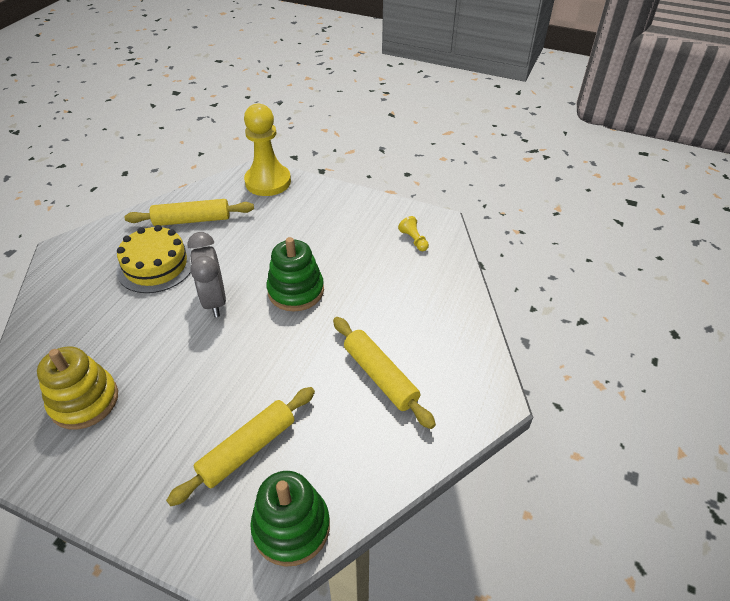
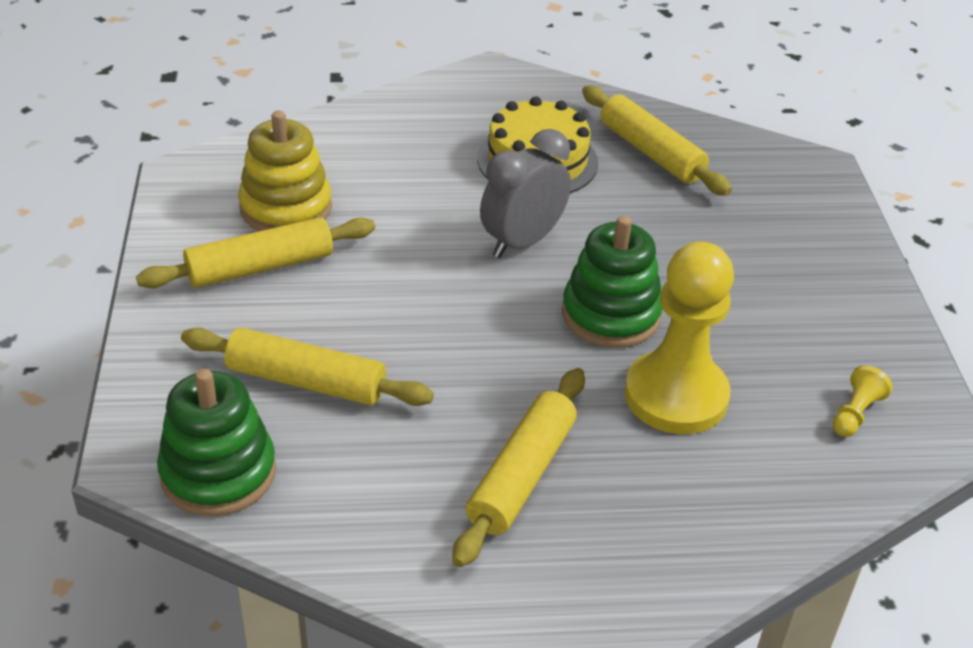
camera: 60 degrees right, 5 degrees down
(128, 437) = (260, 267): none -> yellow rolling pin
(268, 182) = (810, 188): yellow pawn -> yellow pawn (676, 396)

